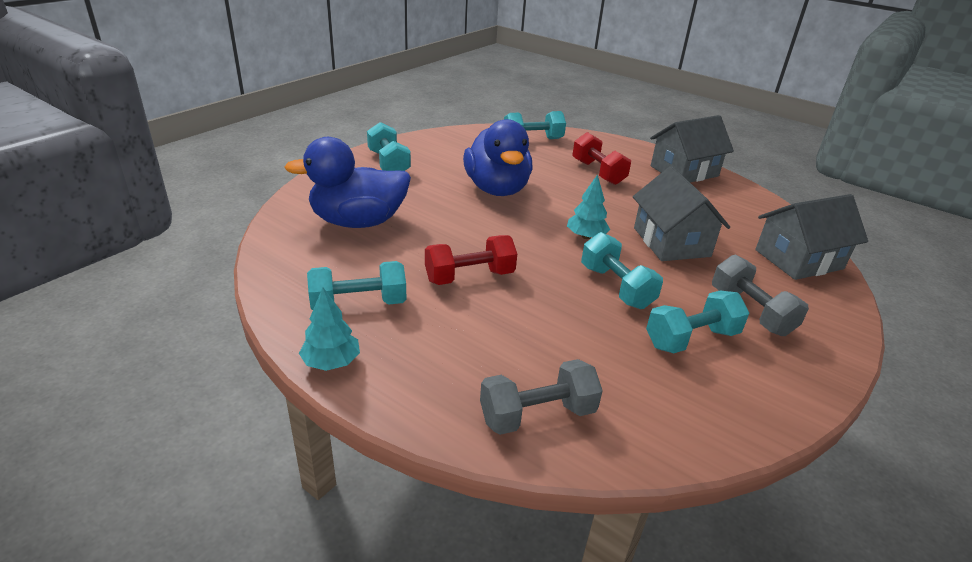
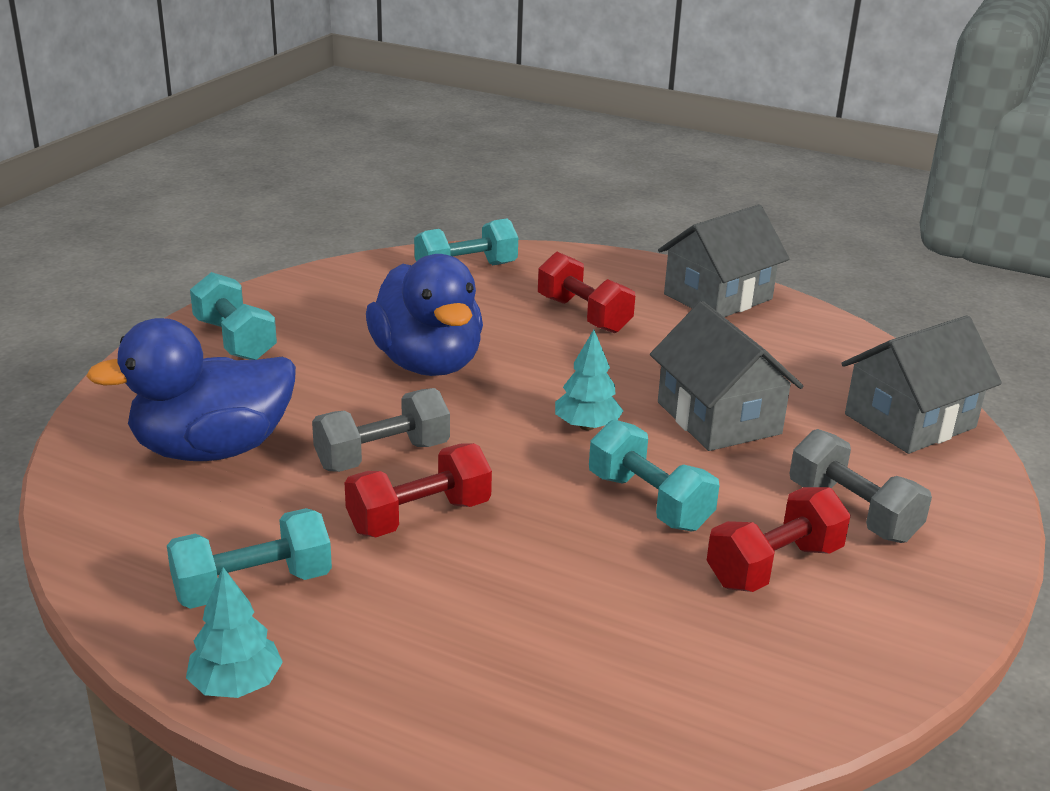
camera: 10 degrees left, 5 degrees down
(537, 415) = (572, 714): grey dumbbell -> grey dumbbell (382, 456)
(691, 339) = (774, 566): turquoise dumbbell -> red dumbbell

